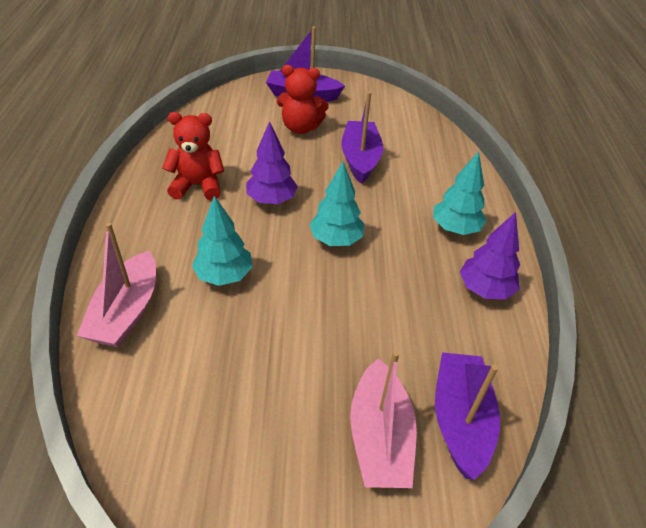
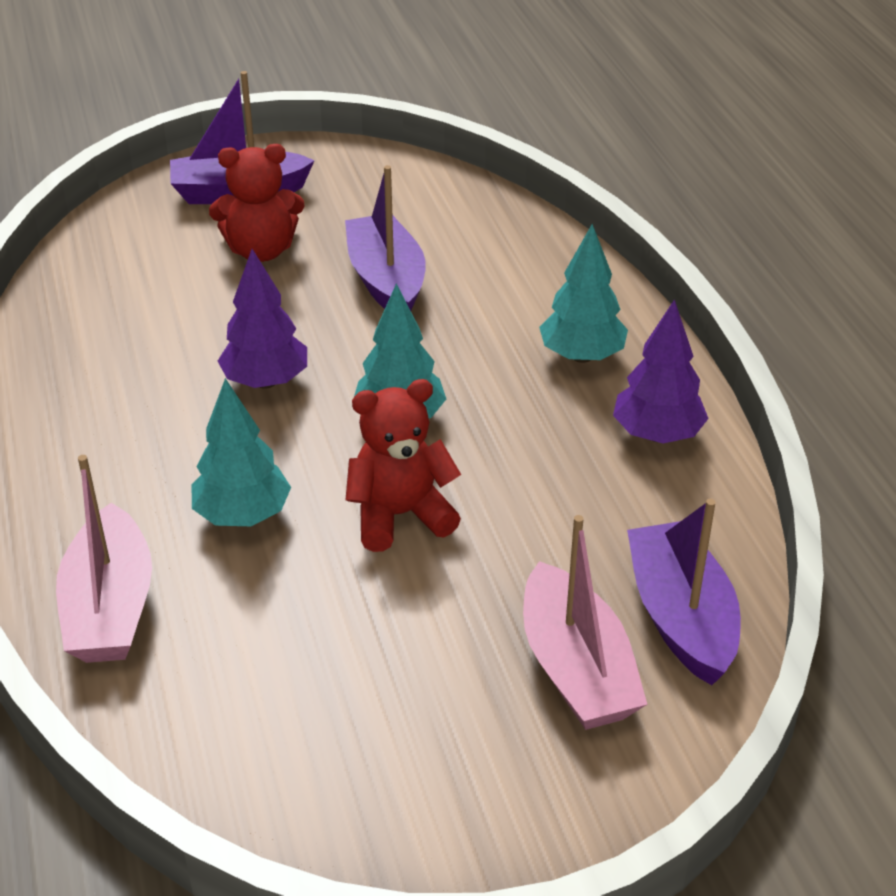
camera: 15 degrees left, 5 degrees down
(198, 186) = (127, 388): red teddy bear -> red teddy bear (400, 515)

